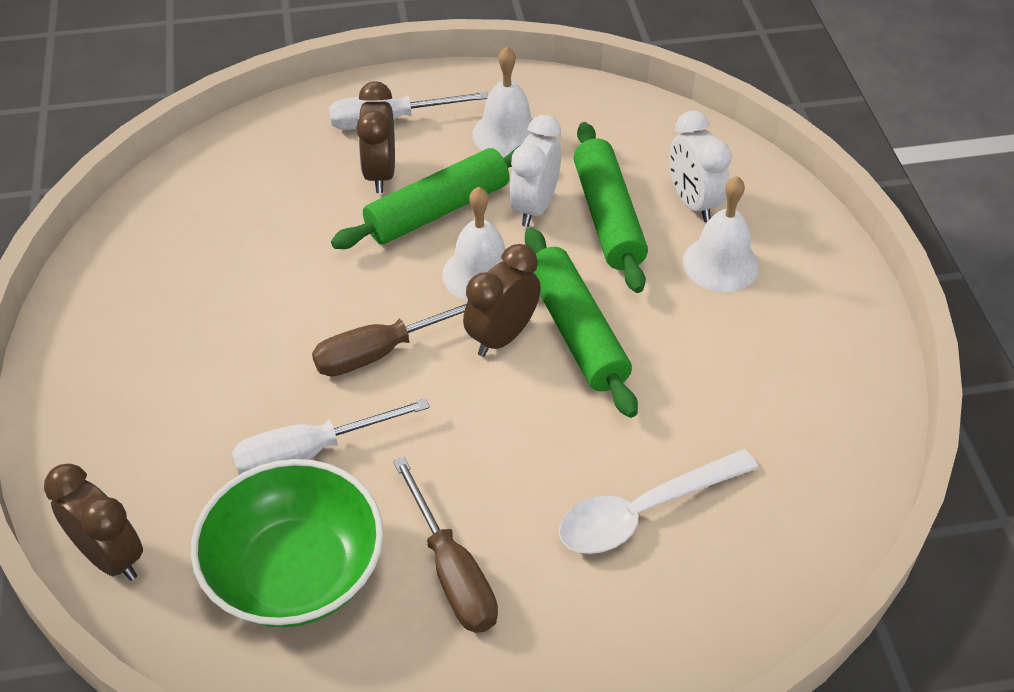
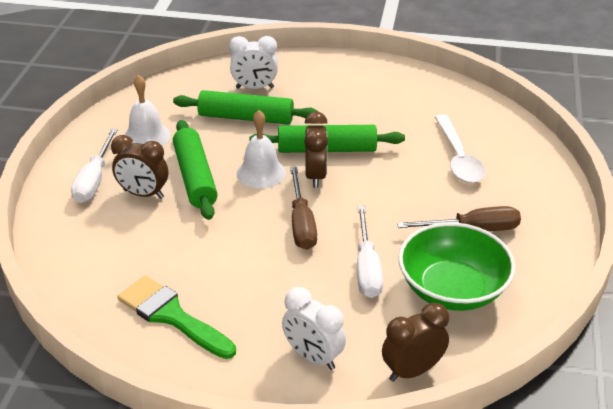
camera: 70 degrees left, 10 degrees down
(157, 278) = (172, 316): none -> green brush
(502, 337) = (315, 176): brown clock -> brown clock turned 150 degrees counterclockwise
(534, 207) = (219, 141): white clock -> white clock (313, 357)
(721, 264) = (305, 91): white bell -> none

